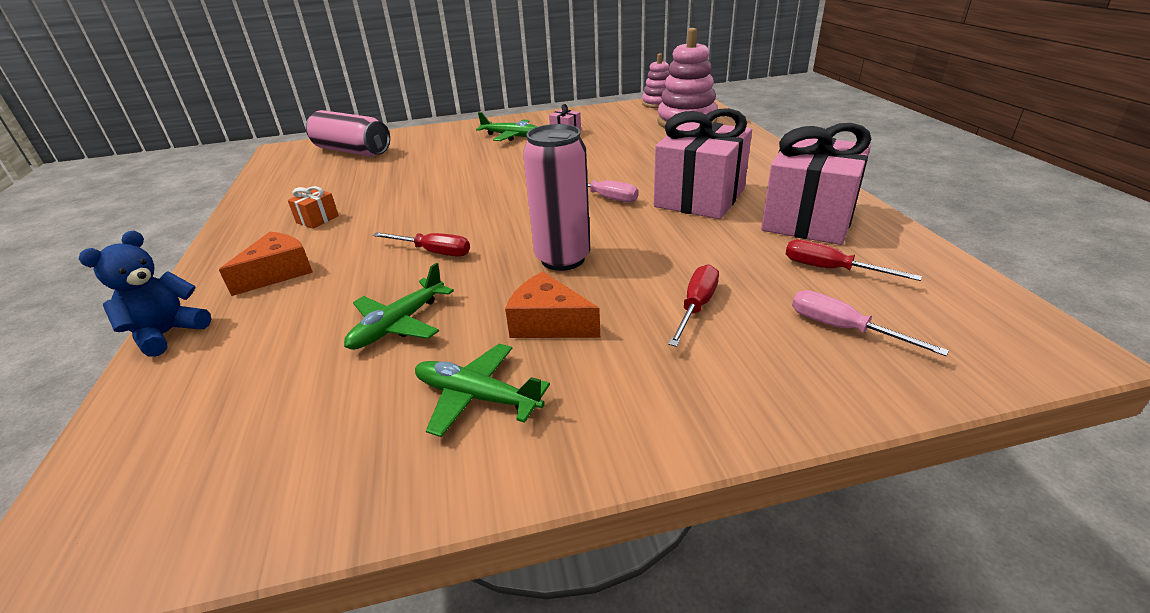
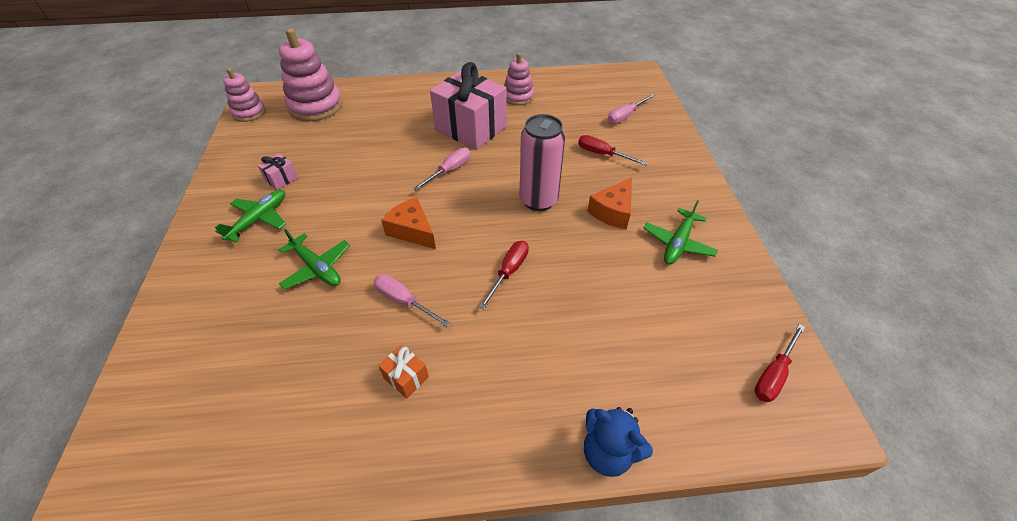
camera: 85 degrees left, 15 degrees up
(278, 273) = (517, 386): orange cheese -> orange cheese (412, 230)
(352, 151) = (184, 382): pink can -> none
(399, 324) = (608, 284): green plane -> green plane (317, 267)
(404, 205) = (404, 301): none -> pink screwdriver
(808, 219) = (518, 97): pink gift -> pink stacking toy
(831, 269) = (574, 105): red screwdriver -> red screwdriver (773, 374)

